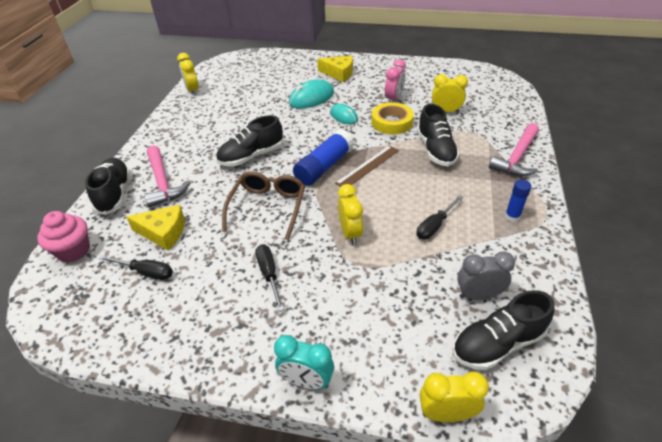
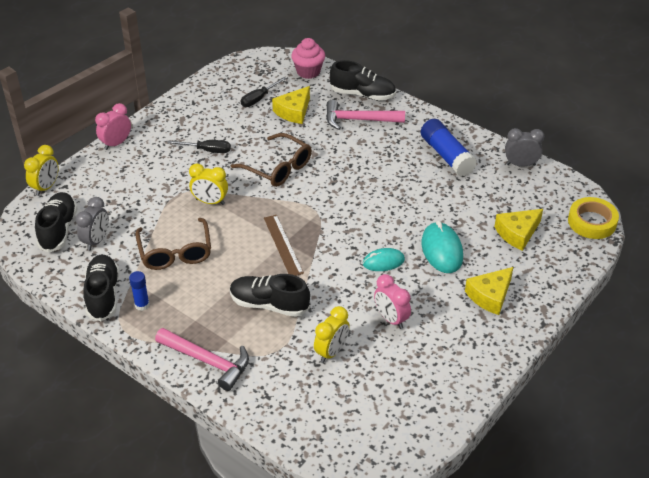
camera: 115 degrees right, 0 degrees up
(193, 91) = (520, 164): yellow clock -> grey clock
(251, 156) = (359, 176): black shoe -> black shoe (103, 295)
(271, 77) = (517, 233): none -> yellow cheese
(306, 381) = (116, 143): turquoise clock -> pink clock
(324, 167) = (306, 216): blue glue stick -> blue glue stick (446, 156)
(392, 122) = (343, 295): yellow tape -> yellow tape (592, 222)
(435, 226) = (175, 252): black screwdriver -> brown glasses
(517, 157) = (207, 361): pink hammer -> pink hammer turned 150 degrees clockwise

